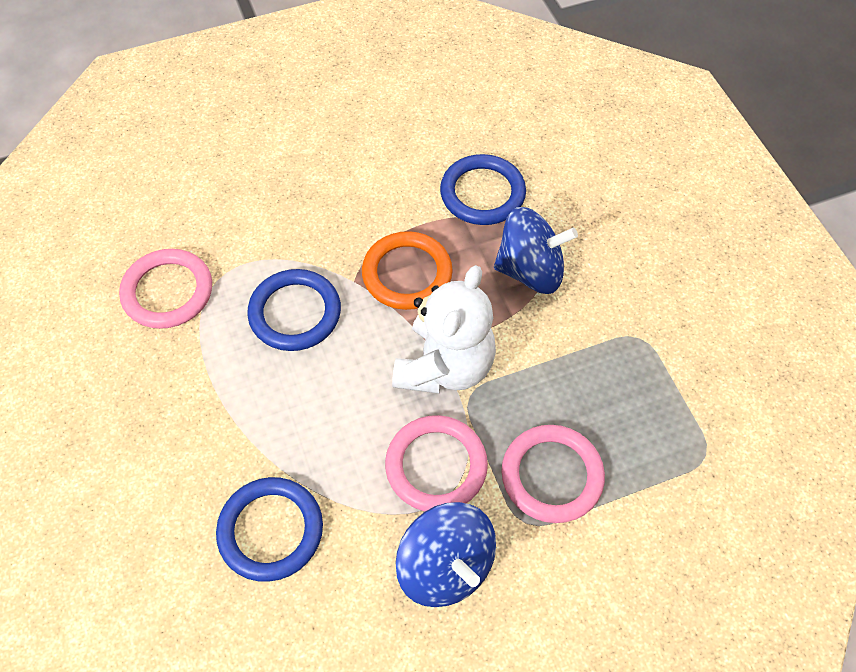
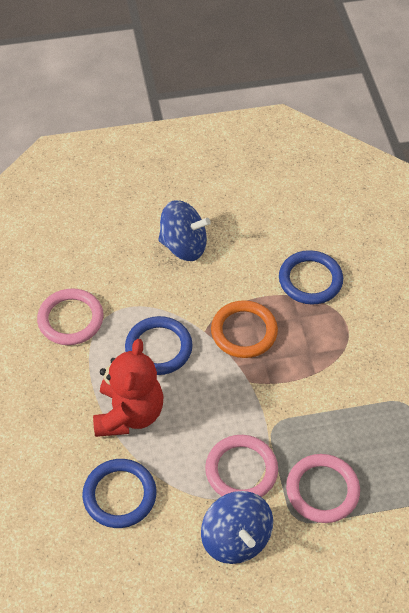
camera: 10 degrees right, 5 degrees down
(267, 411) = (129, 414): none -> red teddy bear
(445, 366) = (260, 402): white teddy bear -> none
(530, 270) = (335, 342): blue spinning top -> blue spinning top (184, 246)

